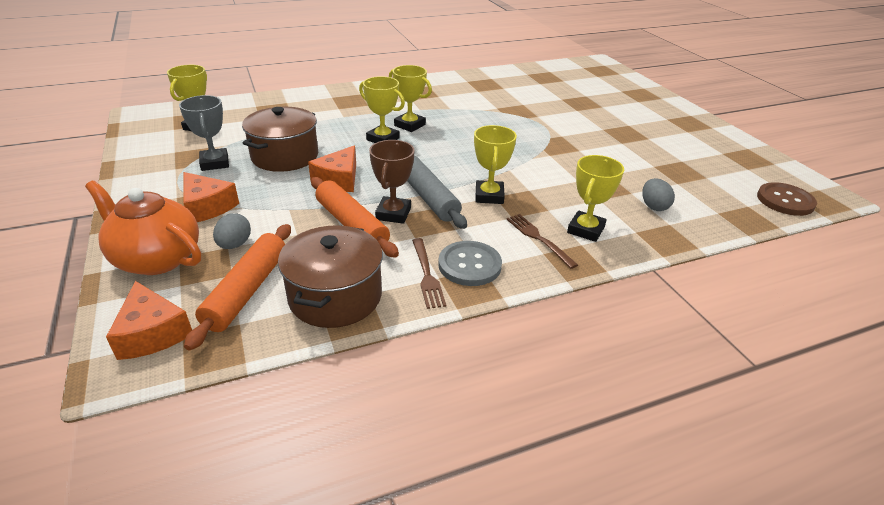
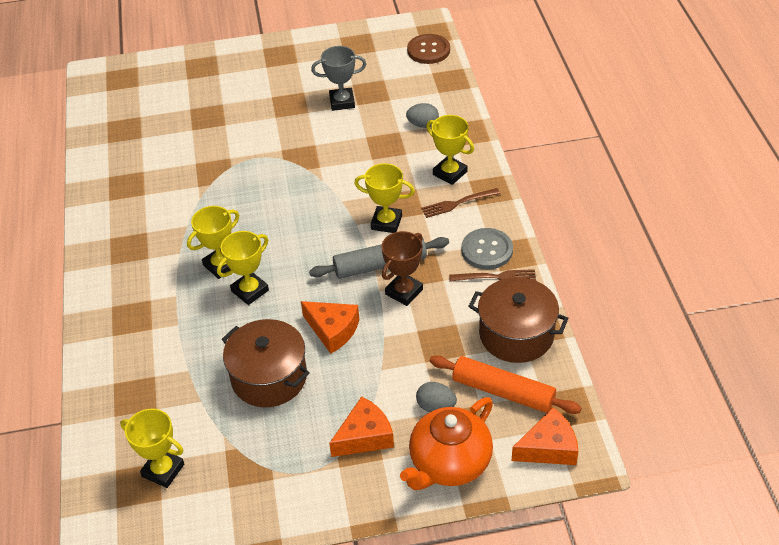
camera: 75 degrees left, 10 degrees up
(215, 163) = (269, 442): grey trophy -> grey trophy (342, 102)
(351, 224) = (416, 322): orange rolling pin -> none
(393, 214) = (404, 292): brown trophy -> brown trophy turned 75 degrees counterclockwise

